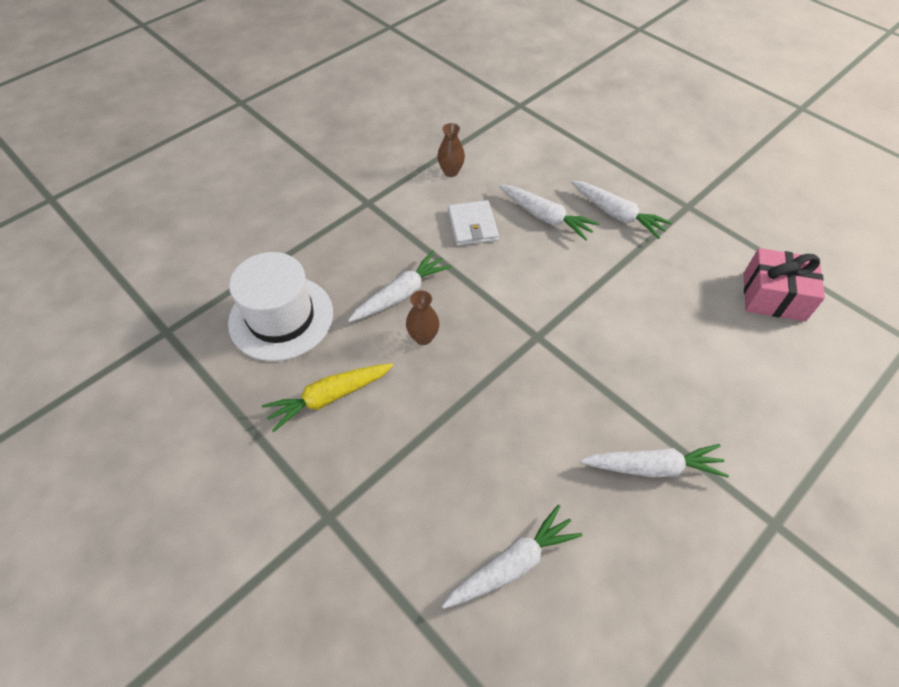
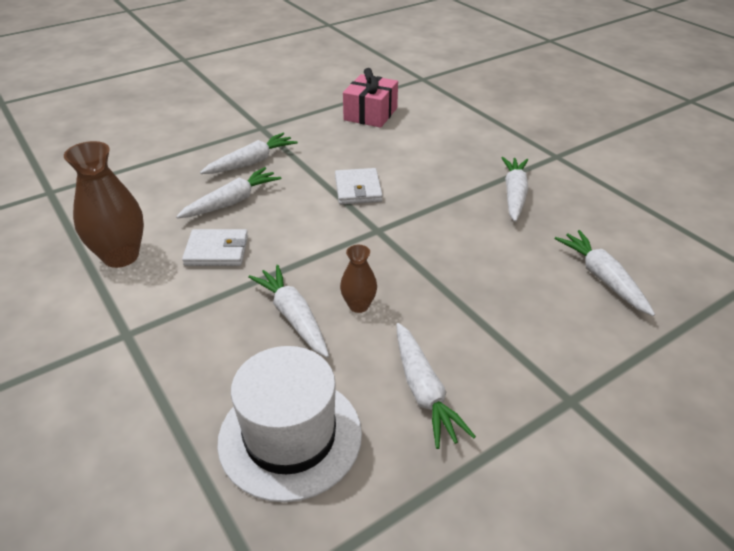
camera: 80 degrees left, 15 degrees down
(329, 397) = (424, 391): yellow carrot -> white carrot
(451, 172) = (121, 256): brown vase -> brown vase, size x1.87
(603, 309) = (358, 189): none -> white wallet

